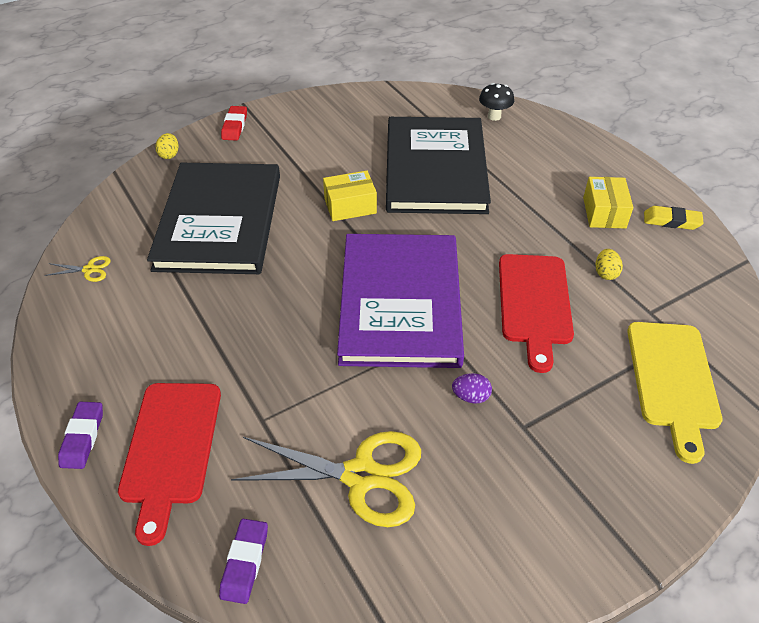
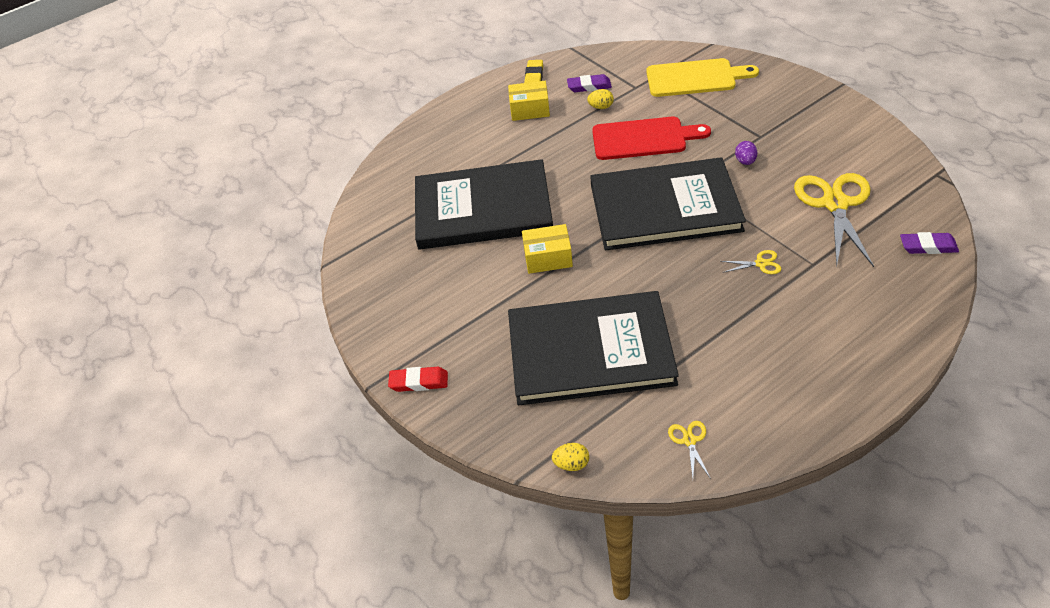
camera: 90 degrees left, 0 degrees up
(82, 437) = (881, 370): purple eraser -> purple eraser (589, 86)
(169, 155) = (481, 431): yellow egg -> yellow egg (571, 464)
(170, 448) = (863, 310): red cutting board -> none
(281, 369) = (760, 263): none -> yellow scissors
(350, 206) = (548, 258): yellow box -> yellow box turned 75 degrees counterclockwise
(400, 302) = (665, 208): purple book -> black book
(494, 116) = (394, 179): black mushroom -> none

